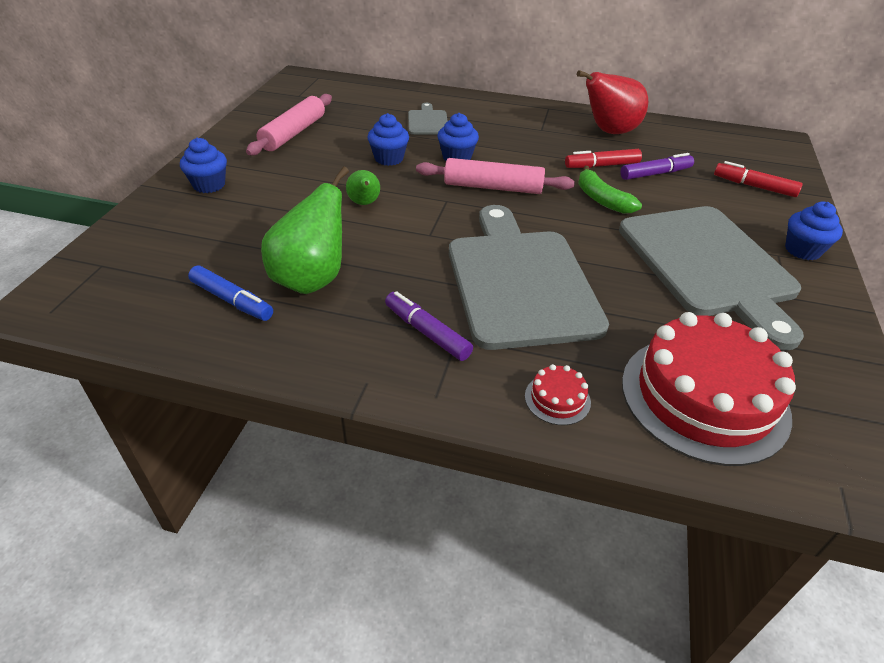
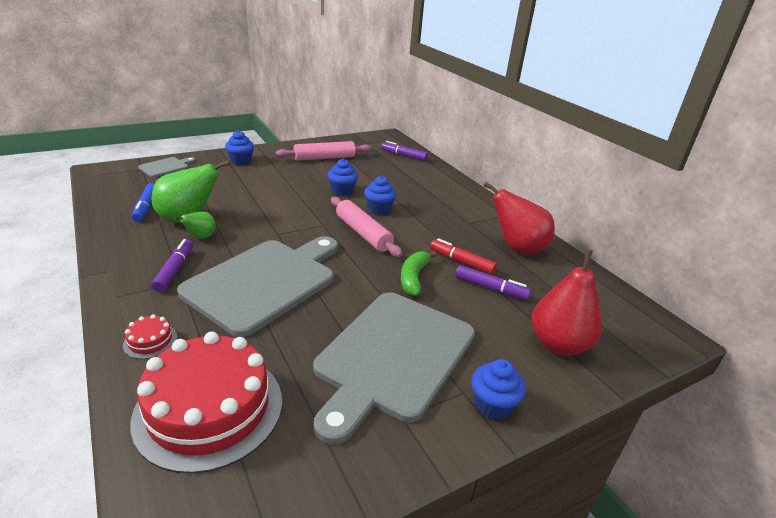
camera: 45 degrees right, 10 degrees down
(362, 92) = (403, 155): none -> purple marker
(364, 203) = (282, 203): green pear -> green pear (201, 237)
(427, 122) = (406, 185): grey cutting board -> grey cutting board (165, 167)
(754, 186) = (558, 344): red marker -> red pear

